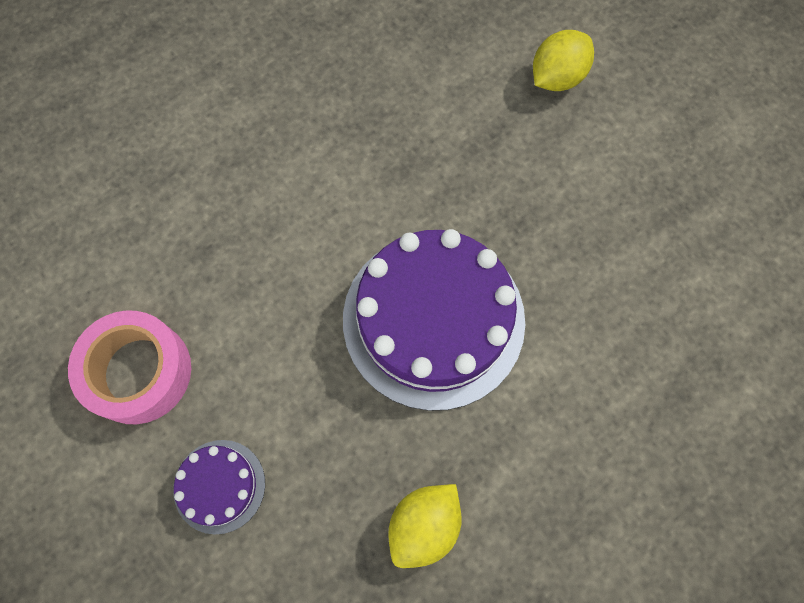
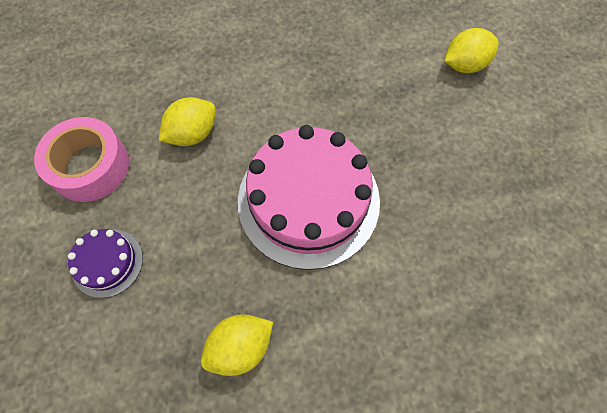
camera: 20 degrees right, 5 degrees down
(253, 283) = (193, 134): none -> yellow lemon
(433, 319) = (308, 200): purple cake -> pink cake

